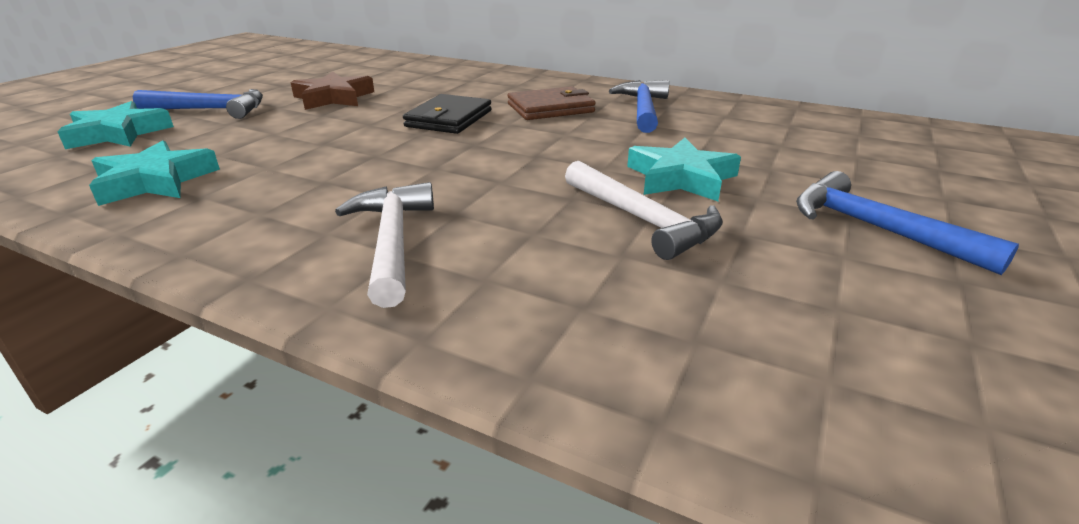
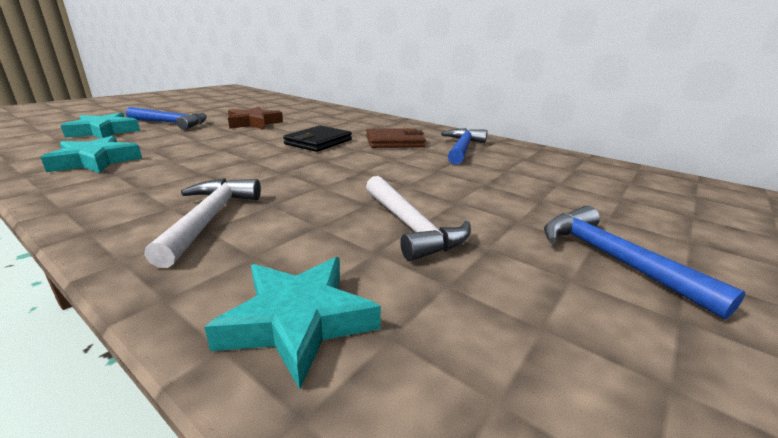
camera: 10 degrees right, 5 degrees down
(681, 178) = (462, 198): turquoise star -> turquoise star (298, 321)

